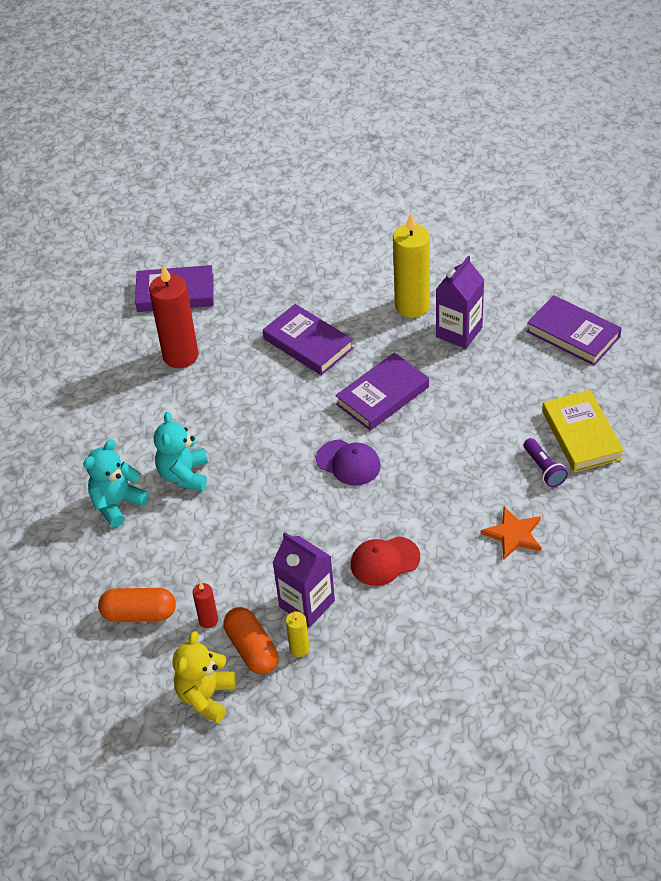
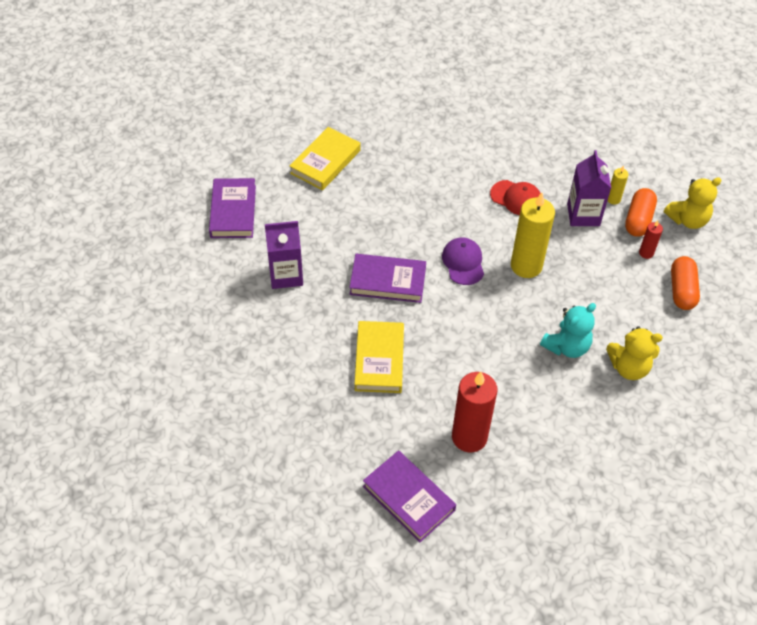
camera: 135 degrees left, 5 degrees up
(117, 504) = (629, 367): turquoise teddy bear -> yellow teddy bear
(139, 613) = (682, 290): orange capsule -> orange capsule turned 45 degrees clockwise
(308, 343) = (379, 360): purple book -> yellow book
(412, 306) = (282, 319): yellow candle -> yellow candle (526, 266)
(513, 534) = (435, 152): orange star -> none
(544, 469) = (371, 165): purple flashlight -> none

